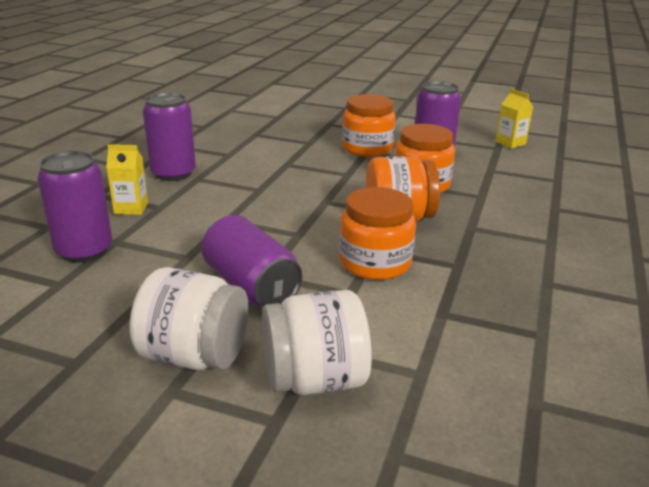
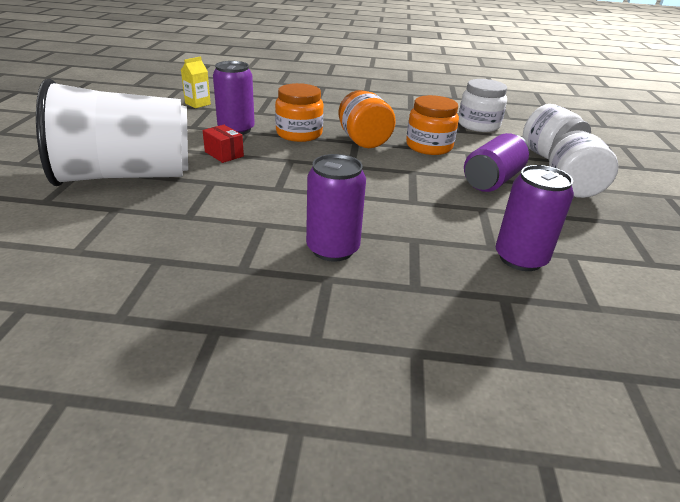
camera: 105 degrees left, 5 degrees up
(131, 208) = (429, 255): yellow carton -> none
(330, 118) = (125, 176): none -> white cup
(367, 148) = (224, 154): orange jar -> red box
(475, 341) = (478, 125): none -> white jar

